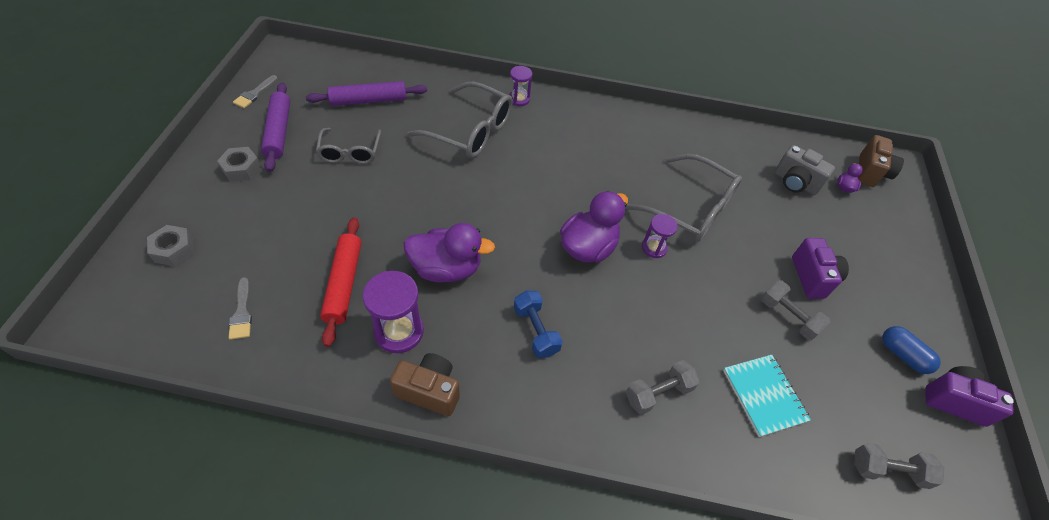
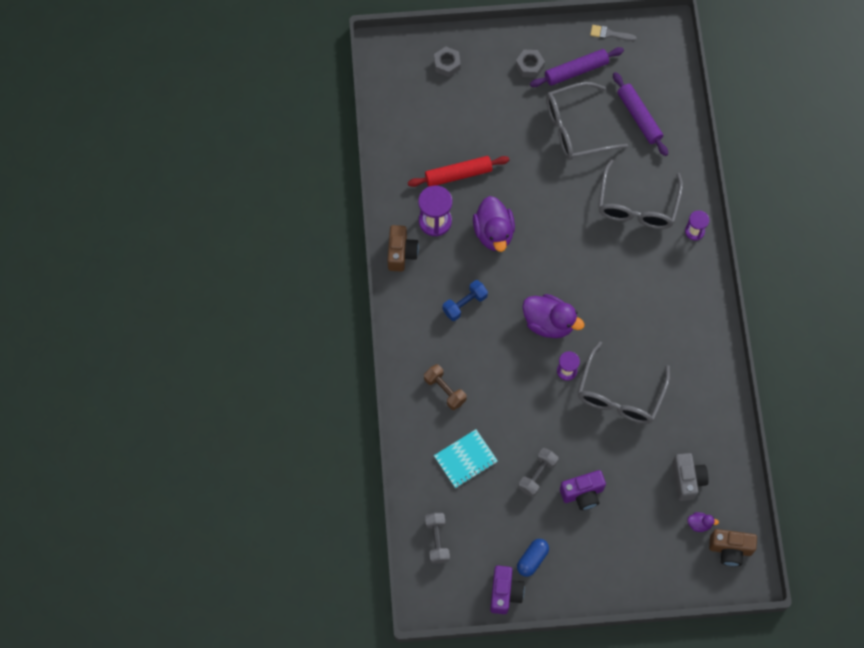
camera: 80 degrees right, 15 degrees up
(242, 312) = (416, 127): grey brush -> none
(350, 152) = (576, 128): grey glasses -> grey glasses, size x1.62
(658, 393) = (445, 390): grey dumbbell -> brown dumbbell
(795, 182) = (687, 480): grey camera -> grey camera turned 150 degrees clockwise

